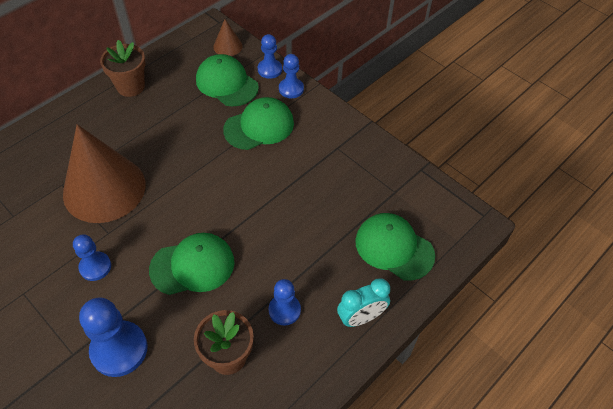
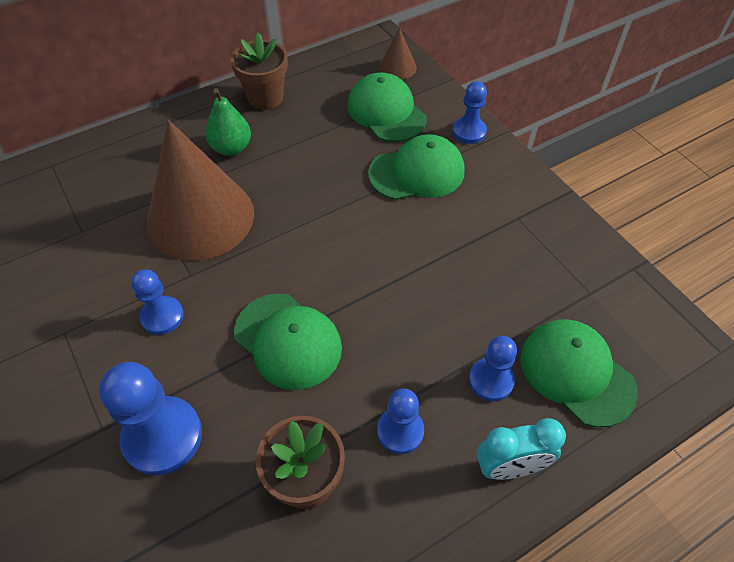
camera: 15 degrees right, 0 degrees up
(114, 131) = (231, 148): none -> green pear
(192, 265) = (288, 340): green cap -> green cap turned 45 degrees clockwise
(269, 69) = (445, 103): blue pawn -> blue pawn (491, 380)

